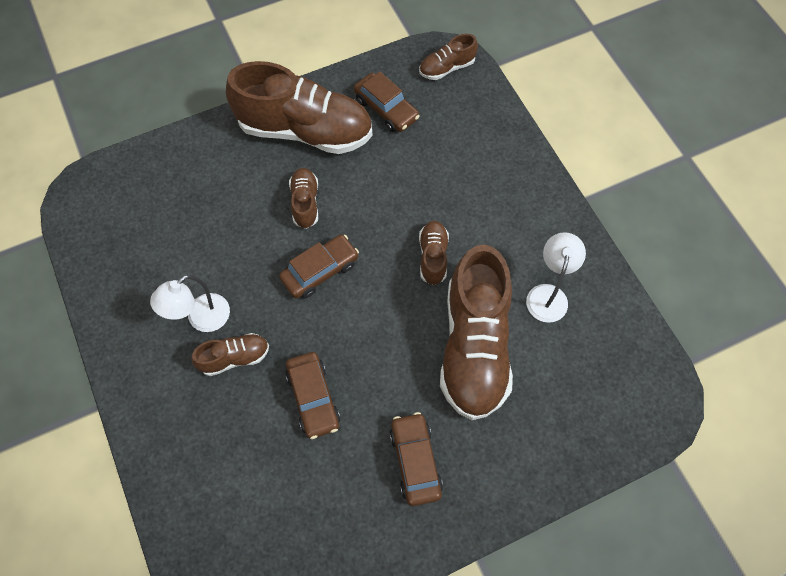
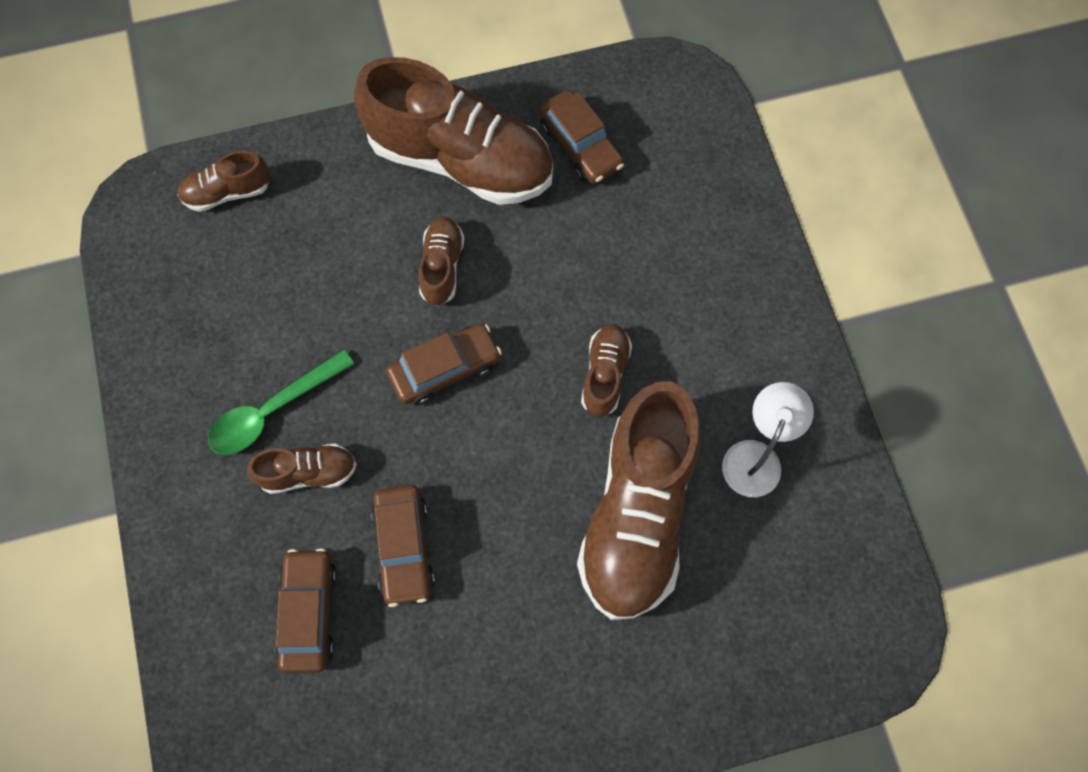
camera: 10 degrees right, 5 degrees up
(201, 319) = (272, 410): white lamp -> green spoon
(415, 461) = (525, 660): brown car -> brown car (308, 612)
(447, 68) = (678, 96): brown shoe -> brown shoe (227, 192)

